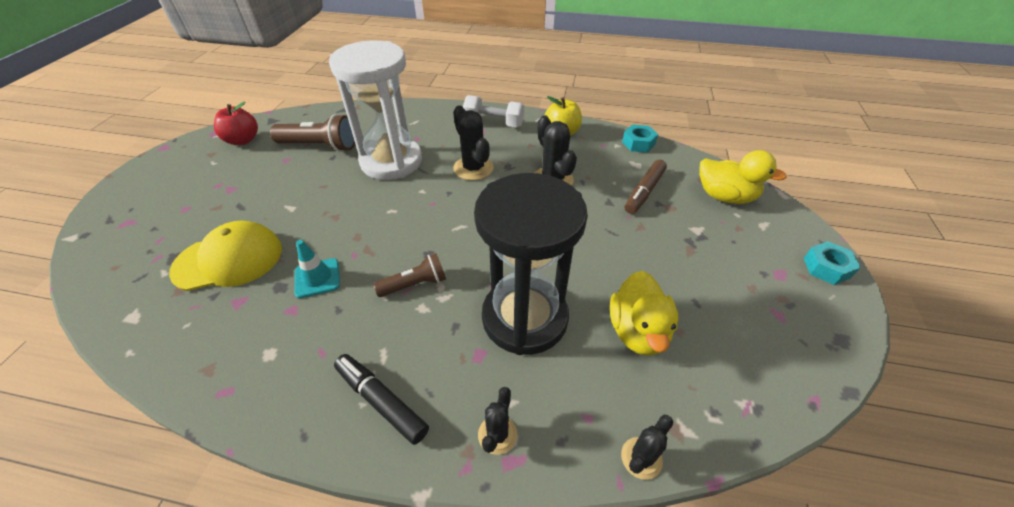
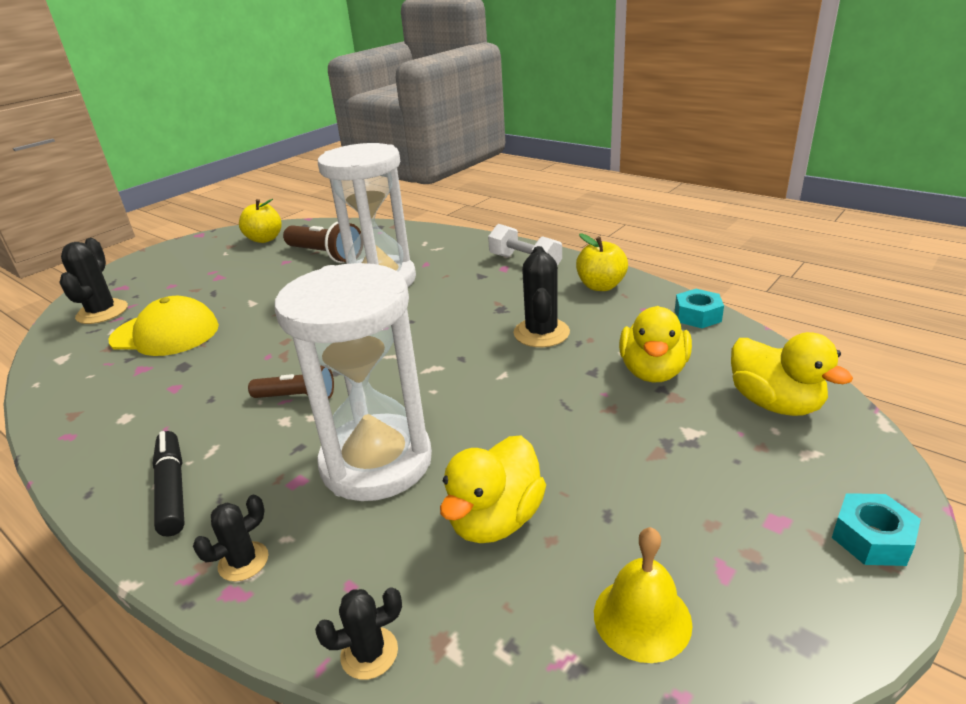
camera: 30 degrees right, 15 degrees down
(243, 140) = (265, 239): red apple -> yellow apple
(317, 278) = (219, 367): turquoise traffic cone -> none
(473, 168) = (459, 303): black cactus -> black cactus (102, 312)
(524, 318) = (376, 462): black hourglass -> white hourglass
(644, 192) = (653, 371): brown marker -> yellow duck
(764, 361) = (642, 618): none -> yellow bell

